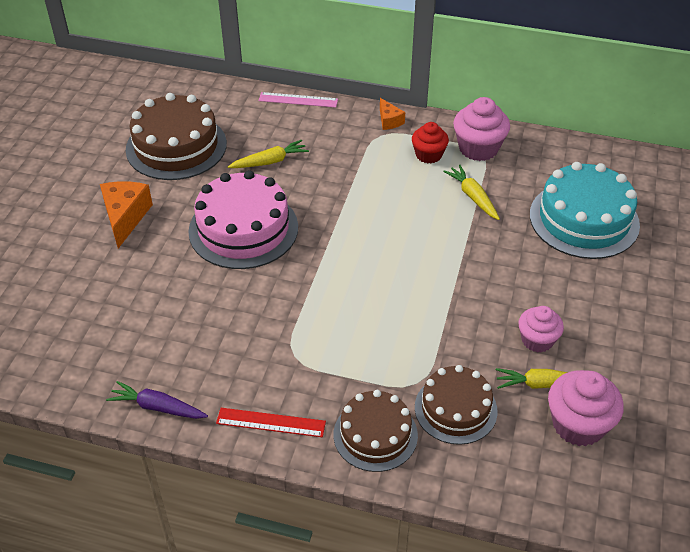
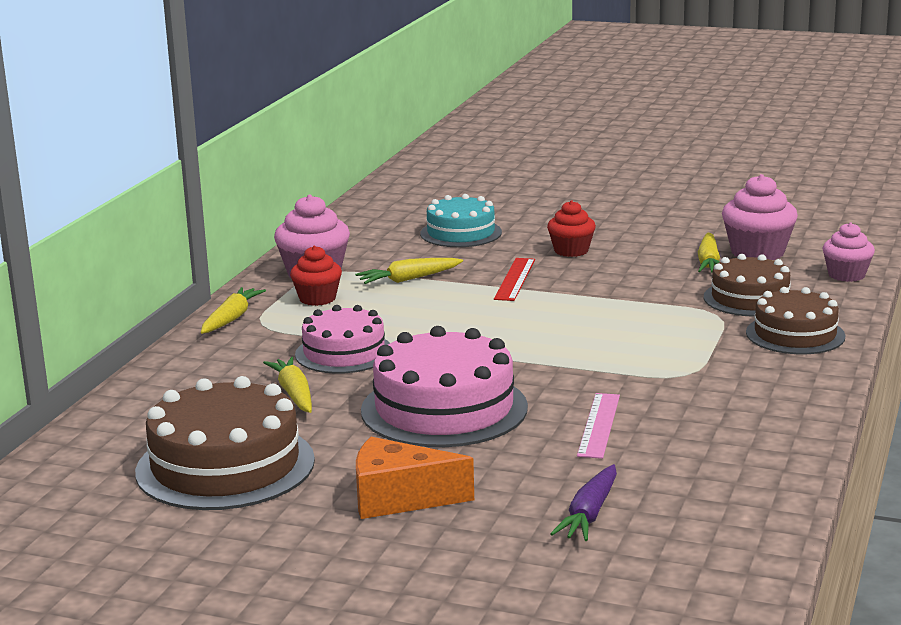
camera: 85 degrees left, 25 degrees down
(157, 407) = (786, 453): purple carrot -> purple carrot (589, 514)
(271, 422) = (792, 386): red ruler -> red ruler (515, 279)
(298, 100) = (146, 376): pink ruler -> pink ruler (599, 425)
(333, 176) = (344, 353): none -> pink cake
(389, 121) = (231, 319): orange cheese -> yellow carrot
(537, 340) = (647, 261): pink cupcake -> pink cupcake (846, 275)
(555, 289) = (571, 251): none -> red cupcake
(584, 219) = (461, 233): turquoise cake -> turquoise cake, size x0.64

